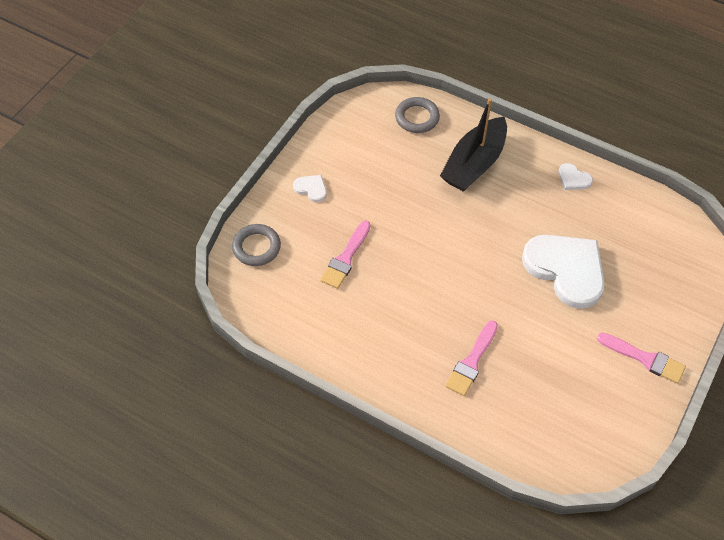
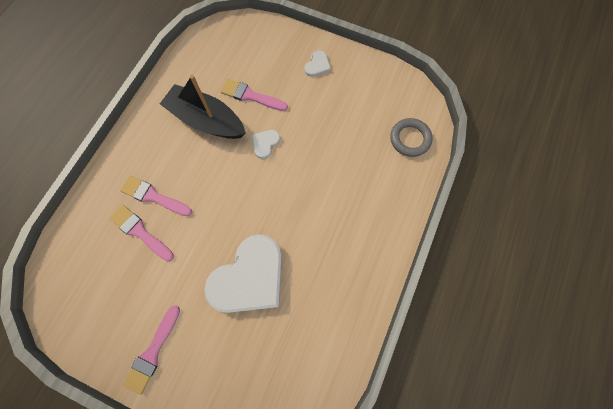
camera: 85 degrees right, 15 degrees up
(256, 247) = (257, 35): grey ring -> none
(474, 164) = (363, 191): black boat -> black boat (207, 120)
(515, 374) = (140, 232): none -> pink brush
(573, 179) = (359, 286): white heart -> white heart (265, 143)

